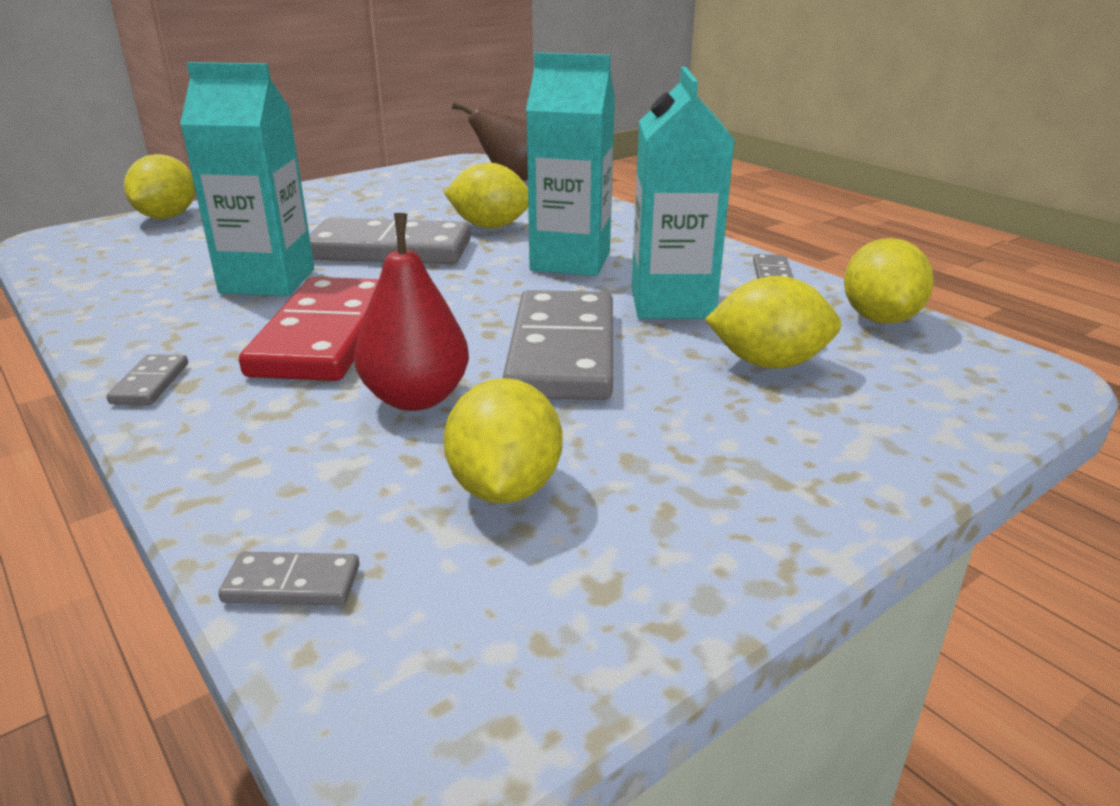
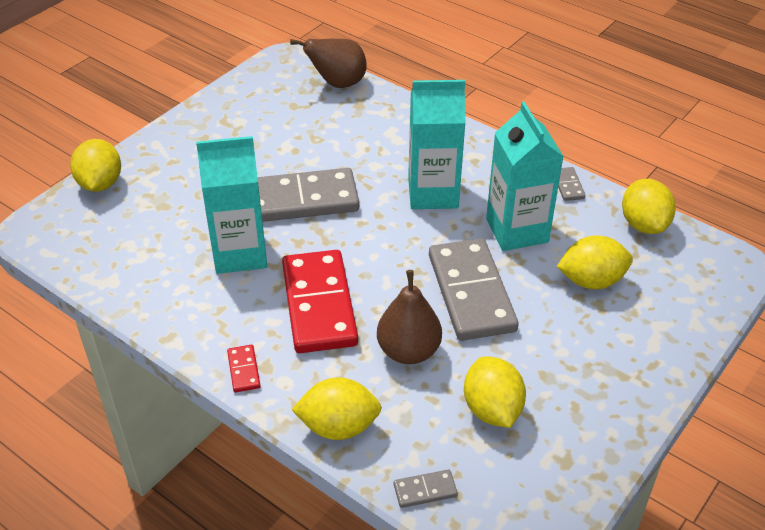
camera: 15 degrees left, 15 degrees up
(150, 383) = (243, 370): grey domino -> red domino
(416, 398) = (408, 351): red pear -> brown pear
(490, 226) = (355, 157): yellow lemon -> yellow lemon (338, 426)

